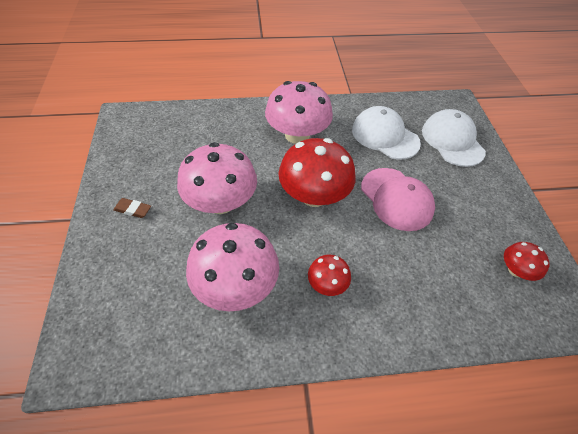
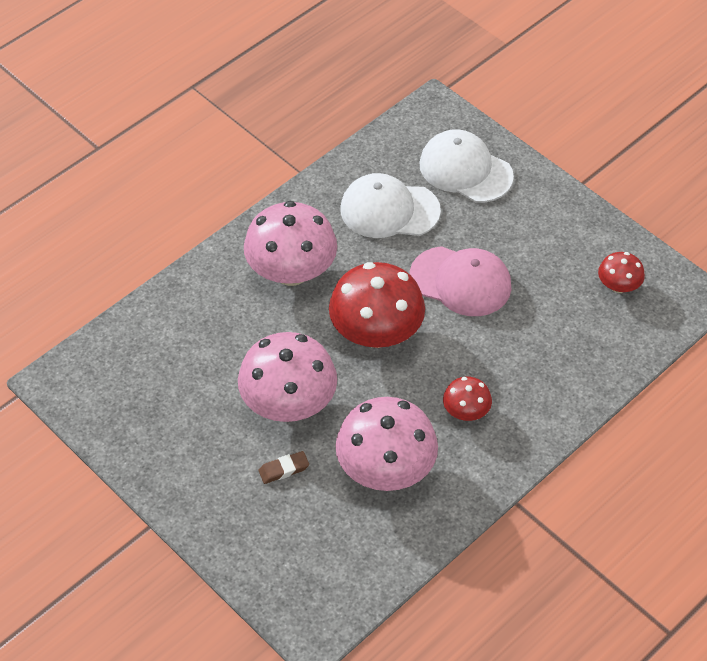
camera: 35 degrees left, 0 degrees up
(133, 210) = (206, 472): brown eraser -> brown eraser (283, 469)

